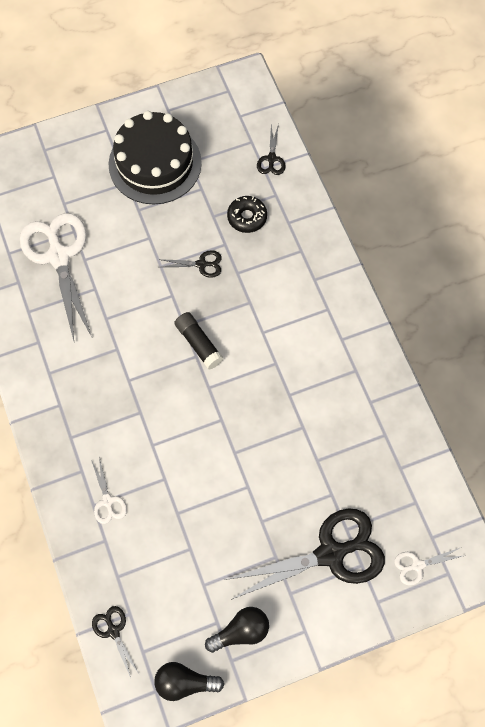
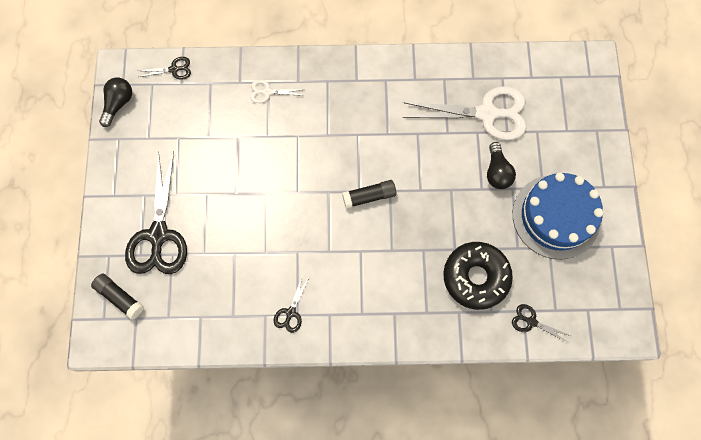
camera: 110 degrees right, 5 degrees up
(155, 163) = (556, 216): black cake -> blue cake
(201, 264) = (441, 223): black scissors -> black scissors (290, 312)
(241, 631) = (134, 151): black light bulb -> black light bulb (497, 172)
(247, 217) = (475, 277): black donut -> black donut, size x1.79
(417, 565) = (120, 297): white scissors -> black glue stick

